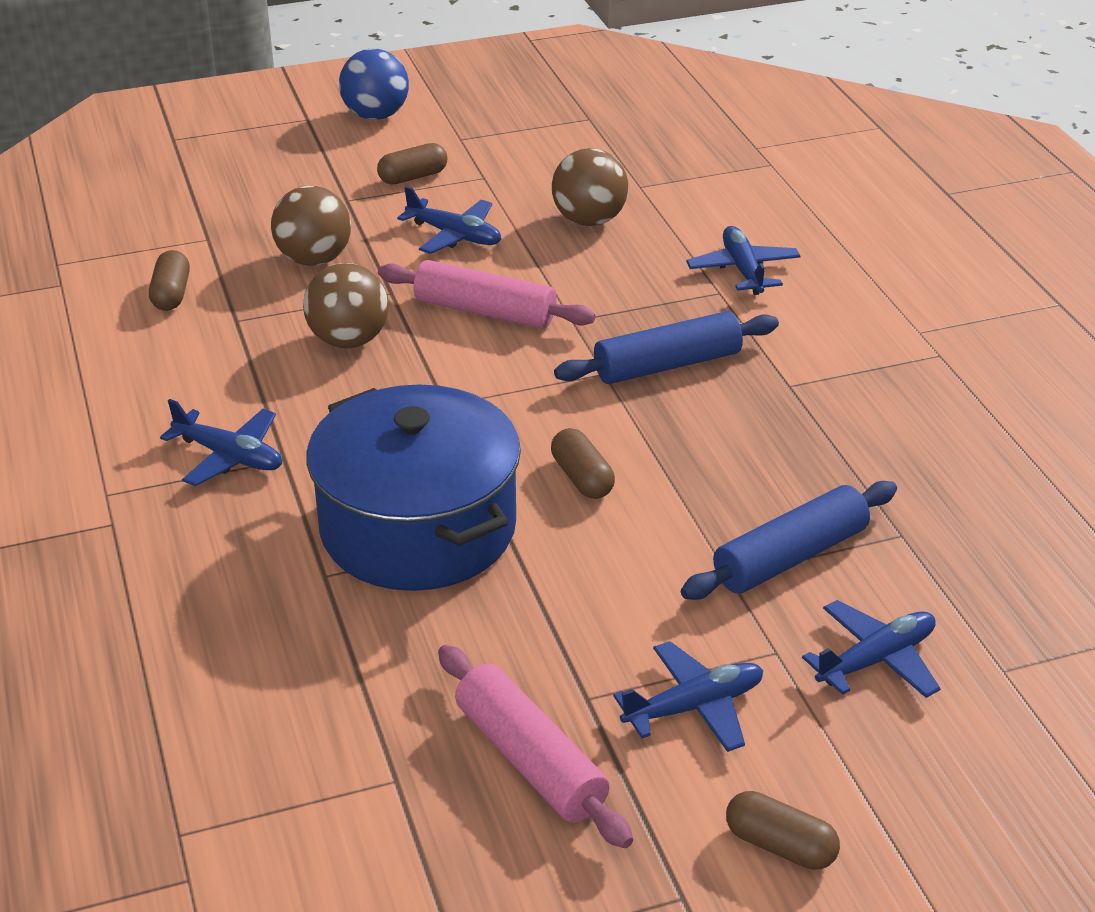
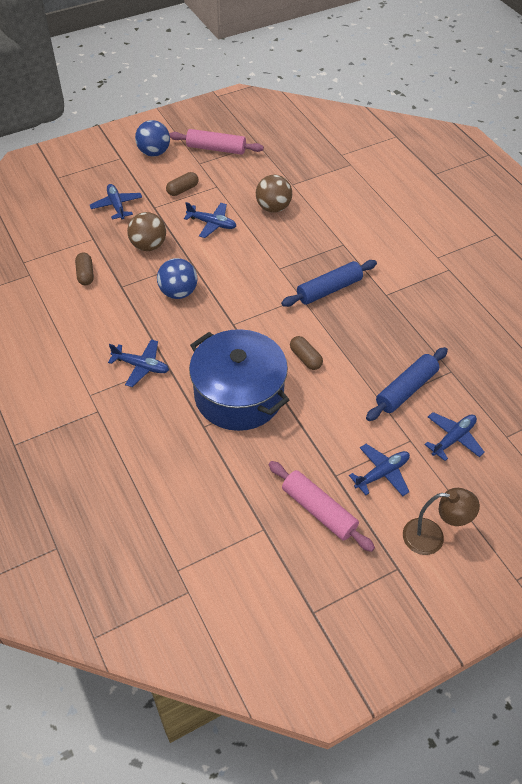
camera: 10 degrees left, 15 degrees up
(349, 340) = (178, 292): brown ball -> blue ball
(485, 311) = (238, 268): pink rolling pin -> pink rolling pin (216, 149)
(743, 270) = (351, 230): blue plane -> blue plane (117, 206)
(780, 845) = (432, 537): brown capsule -> brown lamp

